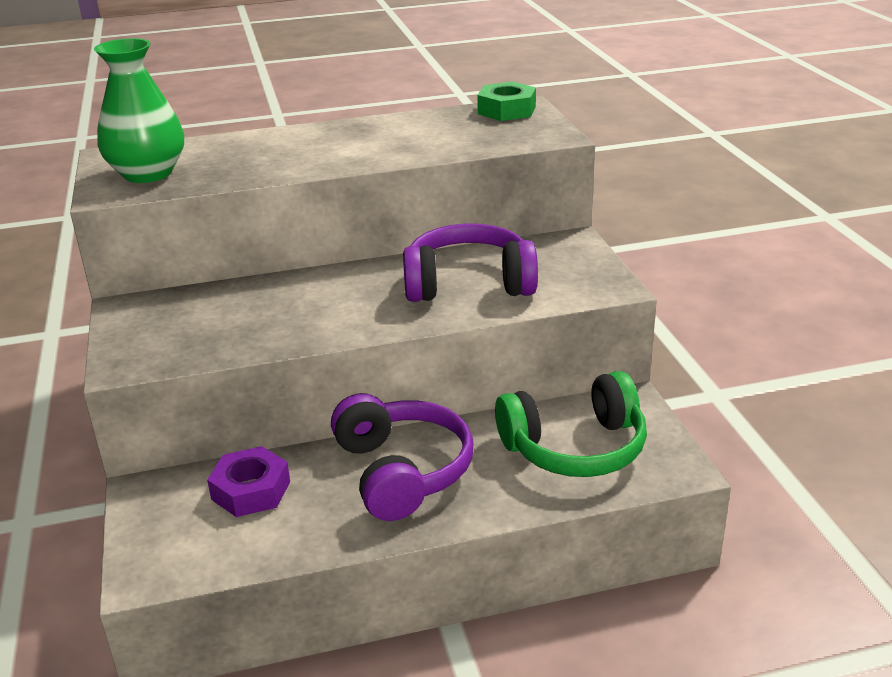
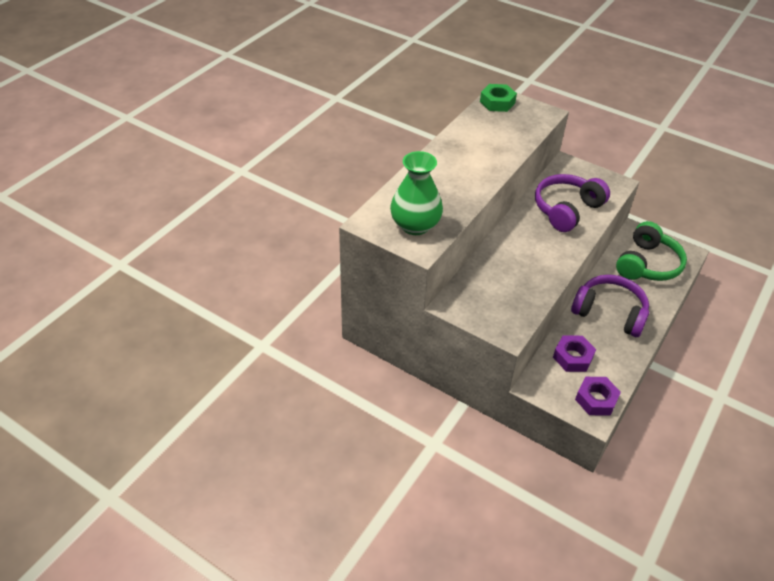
camera: 45 degrees left, 15 degrees up
(184, 556) = (596, 399): none -> purple nut

